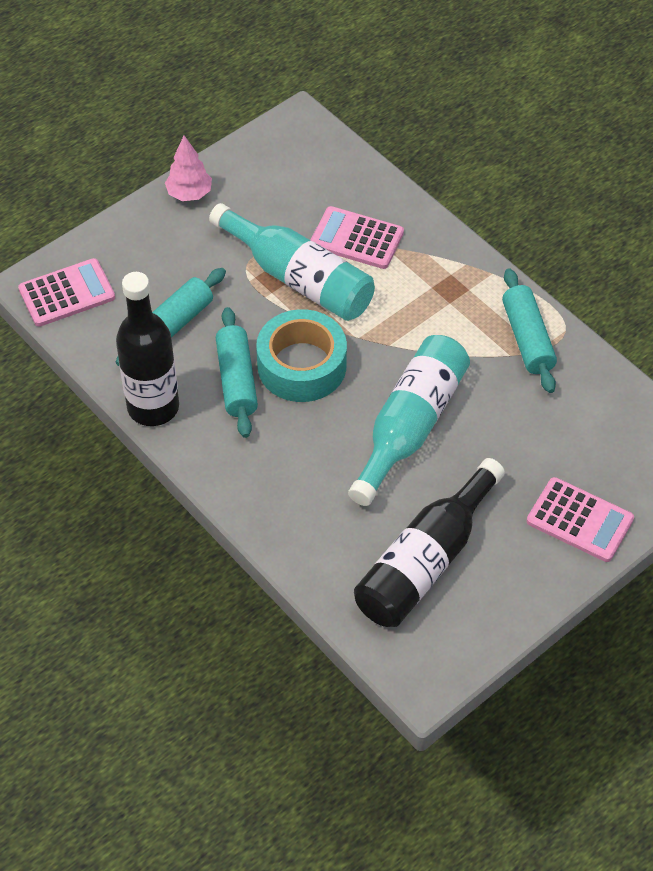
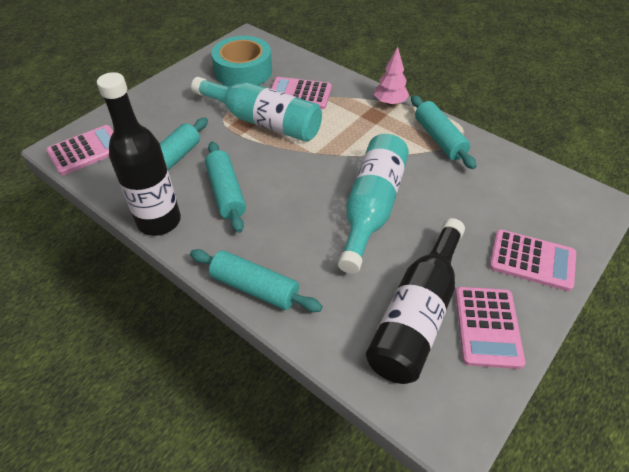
camera: 10 degrees left, 5 degrees down
(189, 194) = (176, 82): pink tree -> pink tree (390, 102)
(254, 505) = (255, 287): none -> turquoise rolling pin
(302, 365) = (276, 176): turquoise tape -> turquoise tape (243, 71)
(498, 586) = (487, 327): none -> pink calculator

